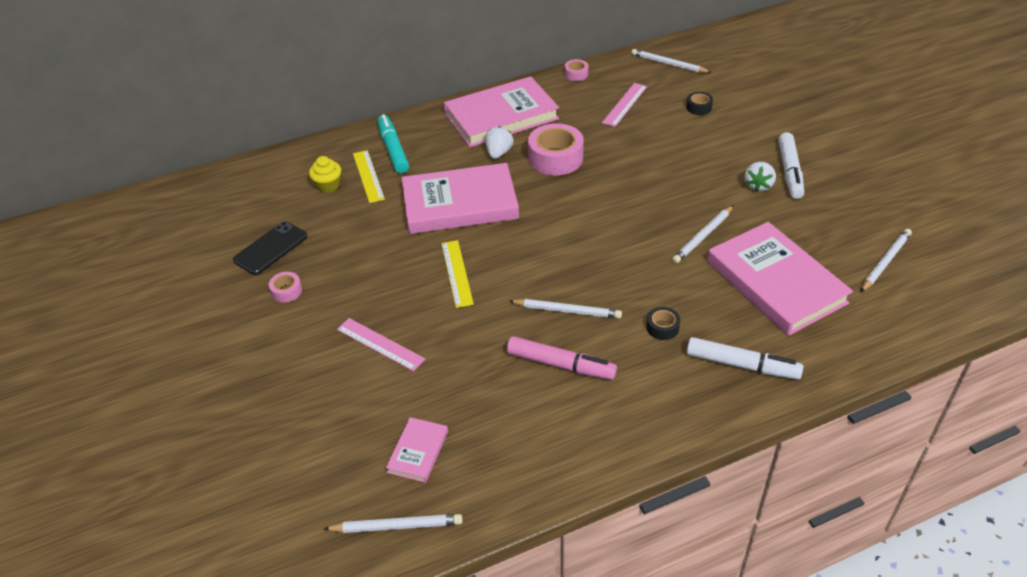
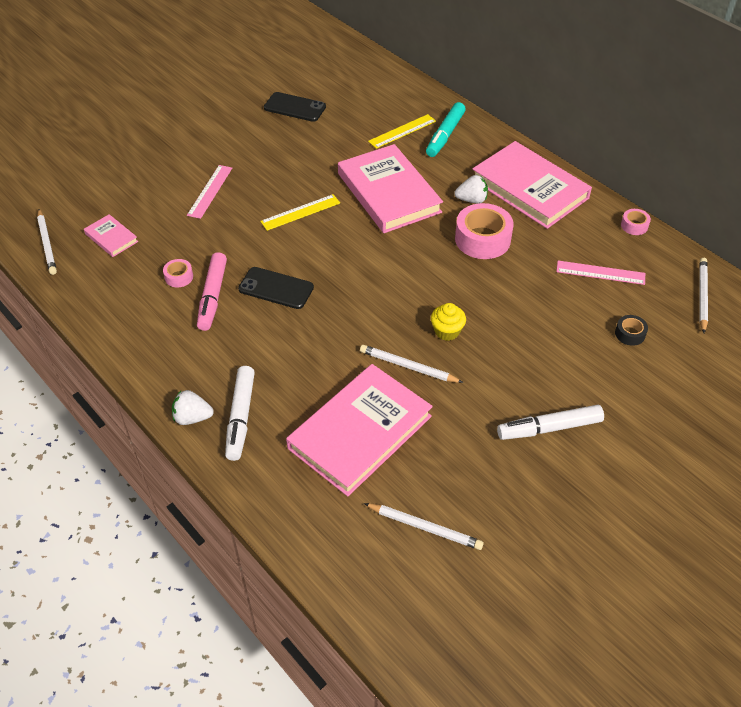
camera: 70 degrees right, 5 degrees up
(286, 291) = (251, 129): pink tape -> pink tape (179, 277)
(328, 185) = (380, 113): yellow cupcake -> yellow cupcake (447, 331)
(393, 149) = (445, 135): turquoise marker -> turquoise marker turned 150 degrees clockwise
(418, 452) = (111, 238): pink book -> pink book turned 45 degrees clockwise
(567, 311) = (276, 288): white pencil -> black phone
(662, 327) = (273, 354): black tape -> none
(758, 185) = (510, 402): white strawberry -> white strawberry (192, 417)

